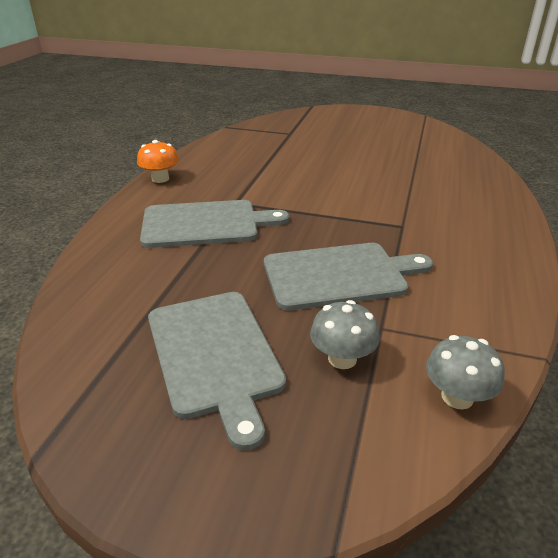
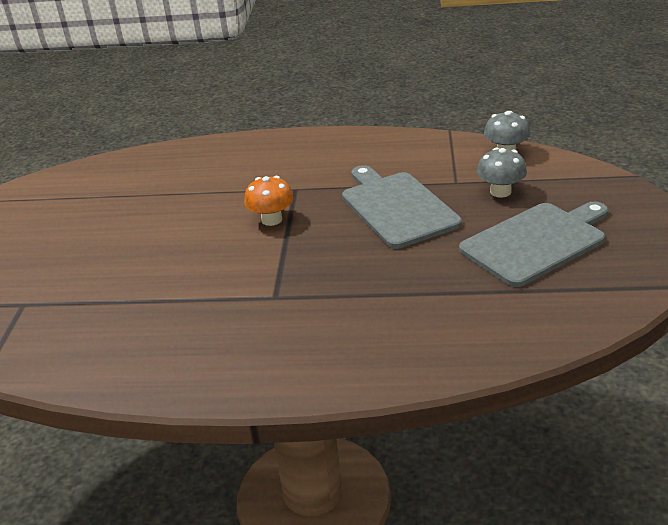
camera: 100 degrees left, 0 degrees up
(160, 179) = (217, 385): orange mushroom -> orange mushroom (271, 219)
(205, 224) = (337, 304): grey cutting board -> none

